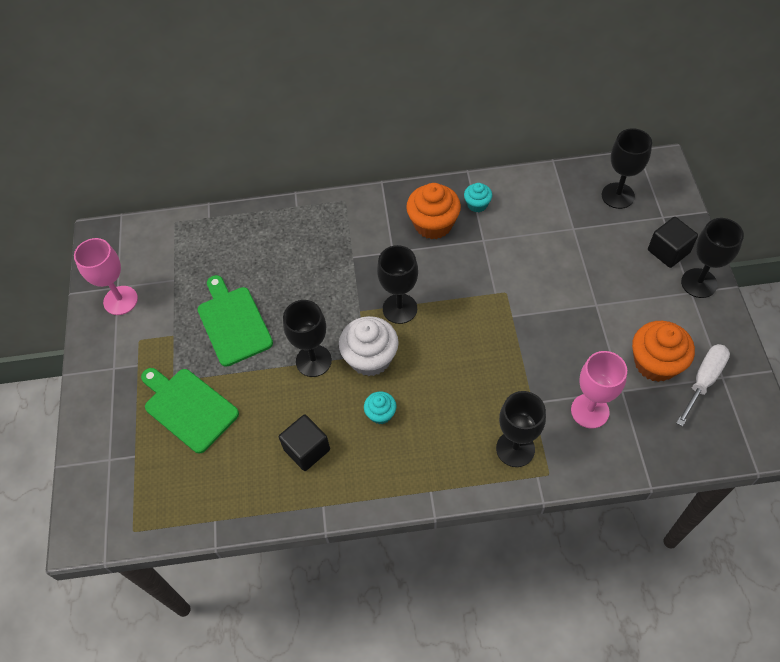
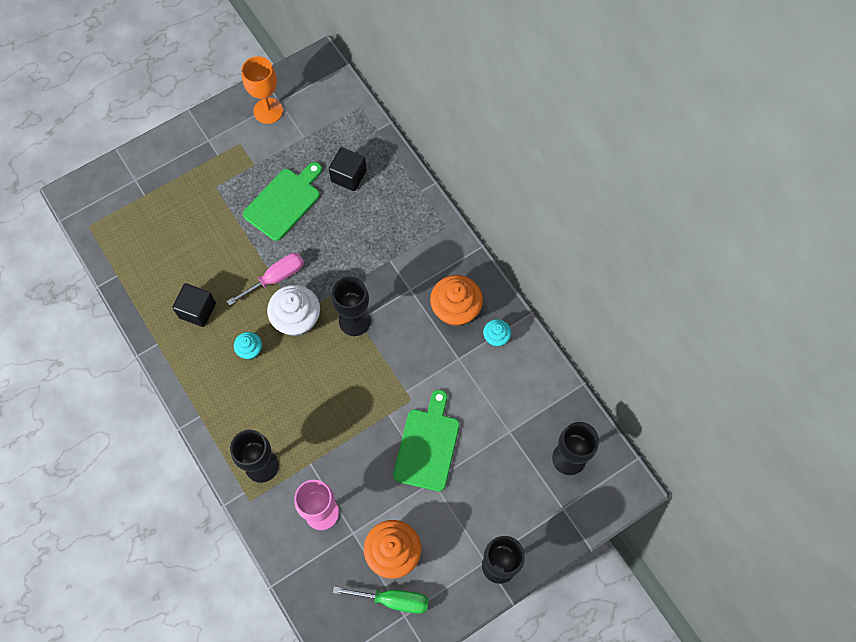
camera: 60 degrees right, 10 degrees up
(120, 300) = (268, 111): pink goblet -> orange goblet
(188, 407) = (197, 209): green cutting board -> green cutting board (427, 445)
(313, 361) = (276, 278): black goblet -> pink screwdriver
(668, 251) = (523, 526): black cube -> black cube (348, 176)
(703, 380) = (393, 600): white screwdriver -> green screwdriver

